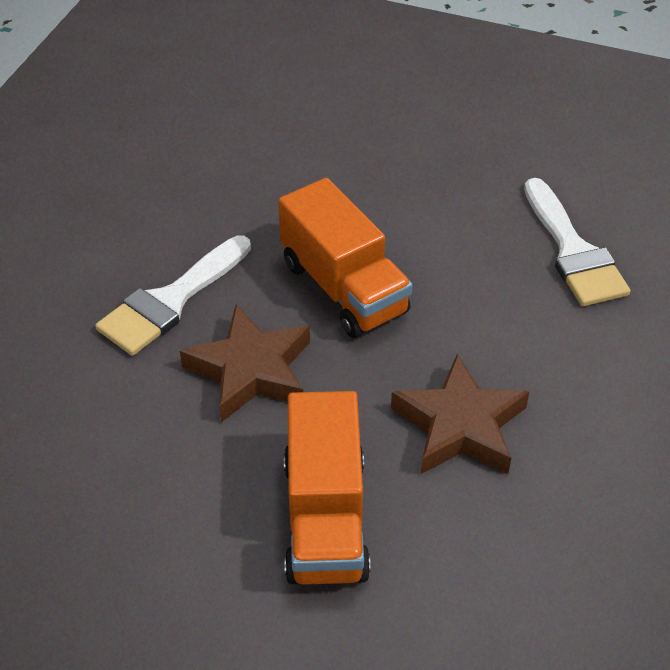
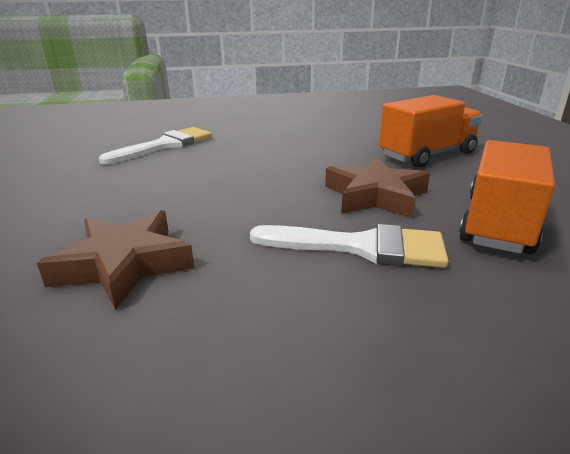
camera: 120 degrees left, 20 degrees down
(343, 288) = (262, 189): orange truck -> orange truck (498, 224)
(460, 425) = (326, 144): brown star -> brown star (124, 264)

